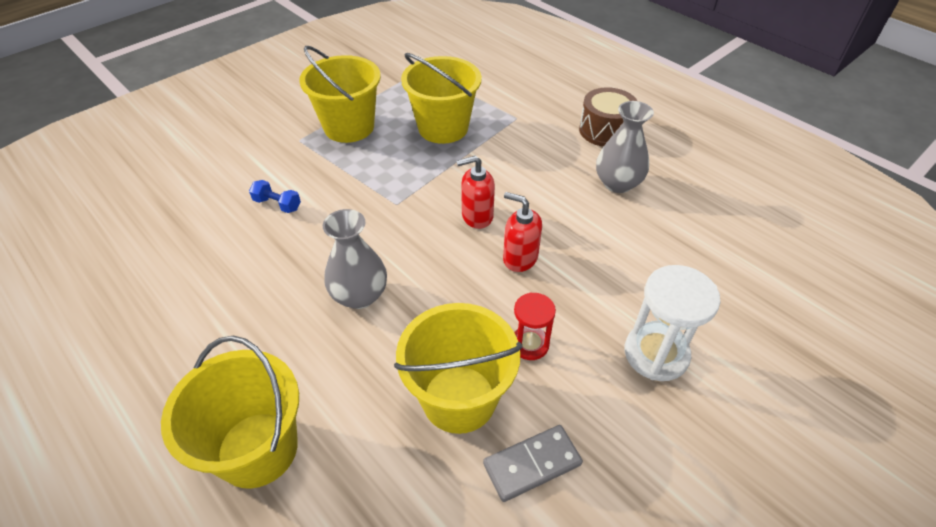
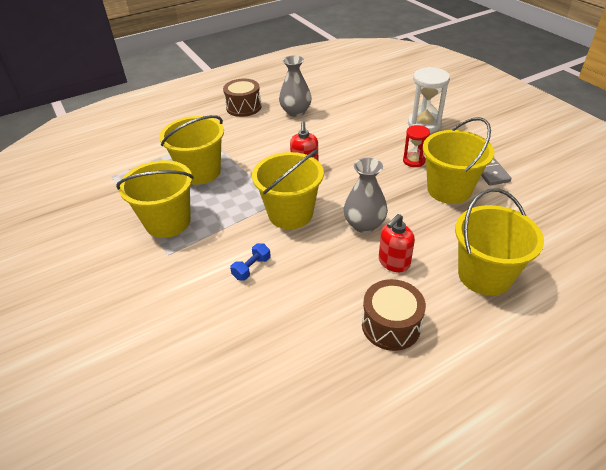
camera: 75 degrees left, 5 degrees down
(178, 340) = (391, 325): none -> brown drum
(374, 219) = (290, 214): none -> yellow bucket
(520, 258) = (347, 155): red soap dispenser -> red soap dispenser (393, 262)

